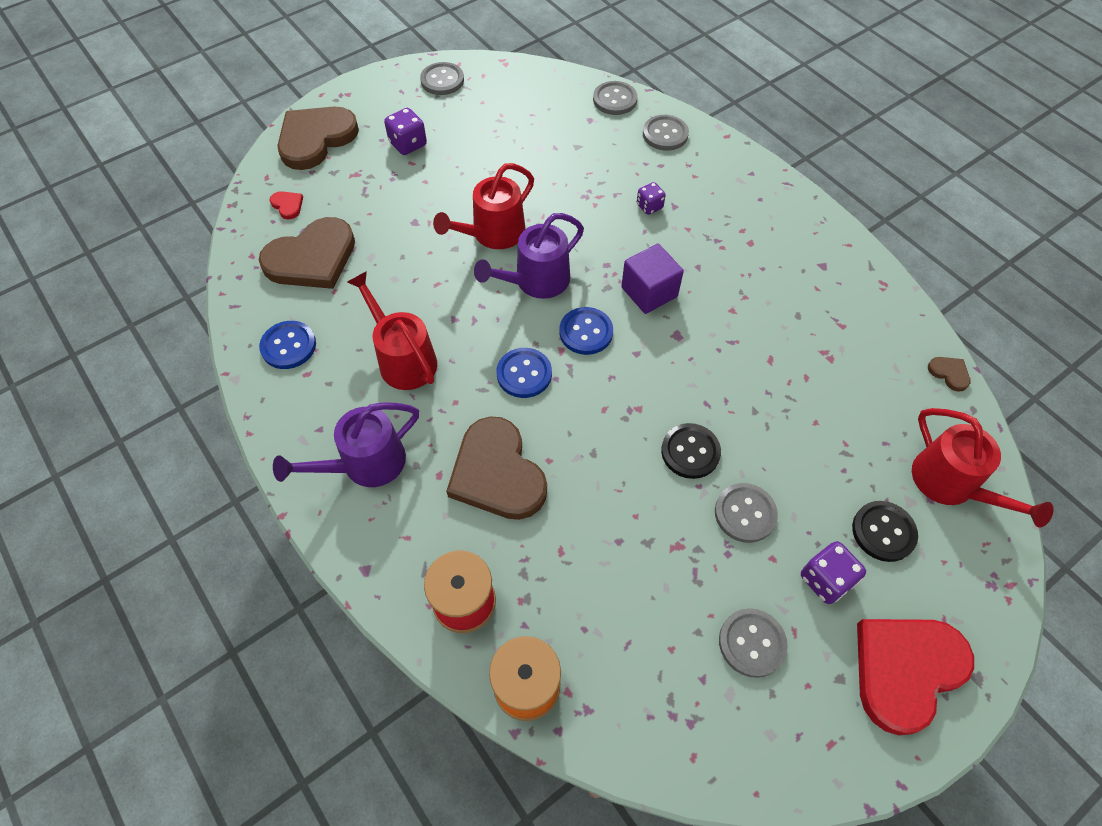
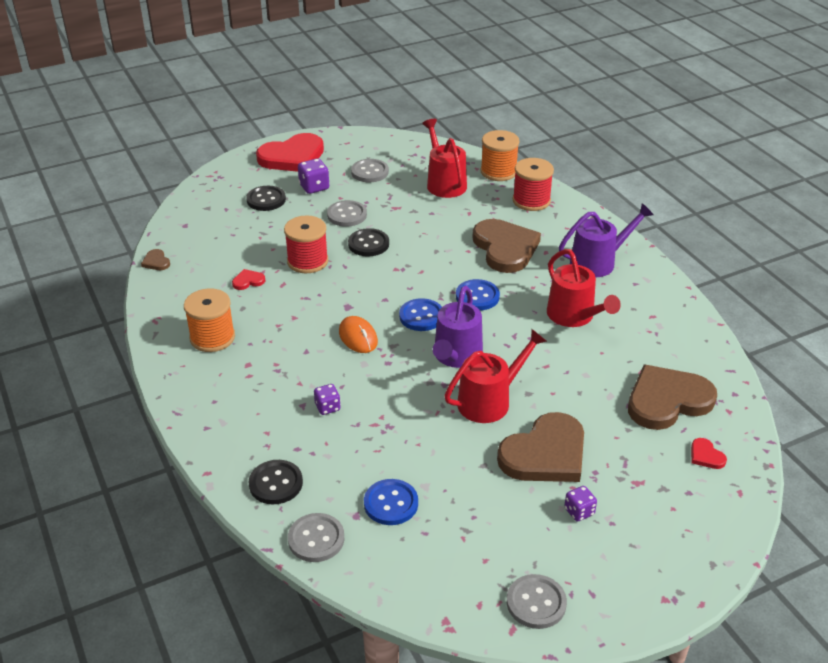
camera: 170 degrees left, 20 degrees down
(288, 346) = (672, 335): blue button -> blue button (391, 503)
(316, 139) = (693, 534): brown heart -> brown heart (545, 454)
(408, 144) = (579, 511): purple dice -> purple dice, size x0.66
(535, 281) = (456, 356): purple watering can -> purple watering can turned 135 degrees clockwise
(649, 292) = (358, 337): purple cube -> orange mouse
(665, 134) = (276, 483): grey button -> black button
(758, 404) = (307, 261): none -> red spool
(806, 269) = (212, 337): none -> orange spool
(815, 357) = (248, 281): none -> red heart
(951, 485) = (207, 213): red watering can -> red watering can (444, 183)

